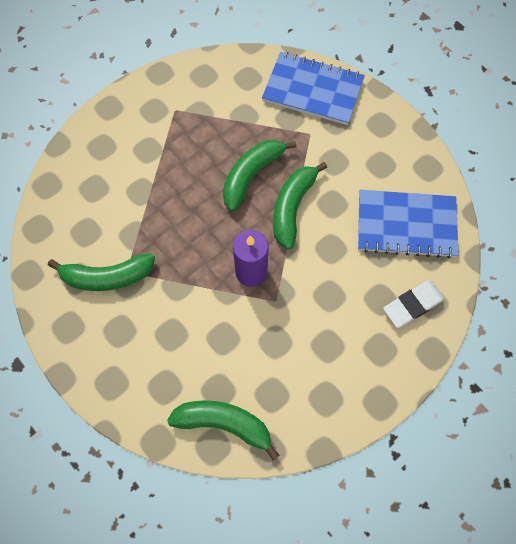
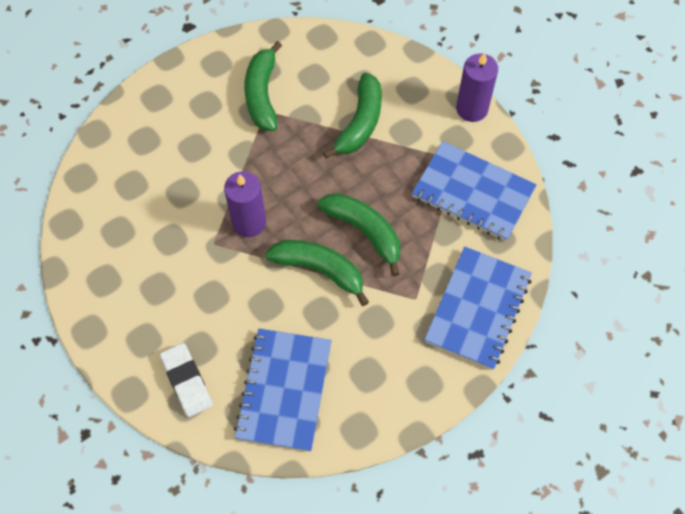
camera: 95 degrees right, 5 degrees down
(122, 99) = (472, 109): none -> purple candle
(207, 96) = (473, 193): none -> blue notebook
(224, 423) = (99, 188): green banana -> green banana (360, 122)

